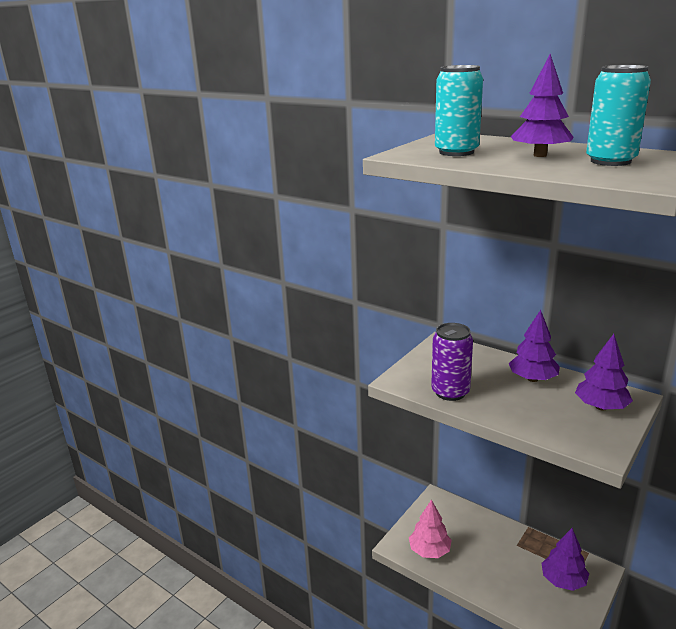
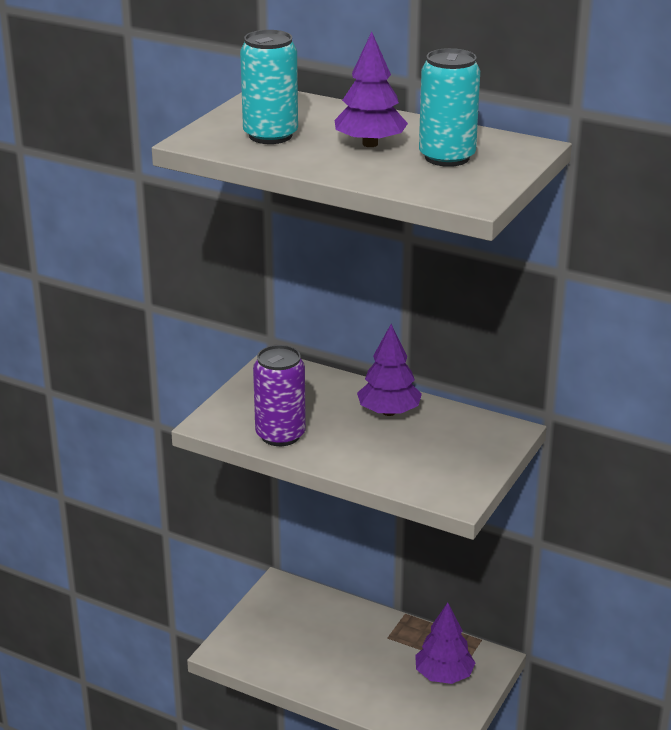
camera: 10 degrees left, 5 degrees up
(429, 550) = (268, 654): pink tree -> none
(601, 407) = (467, 444): purple tree -> none

